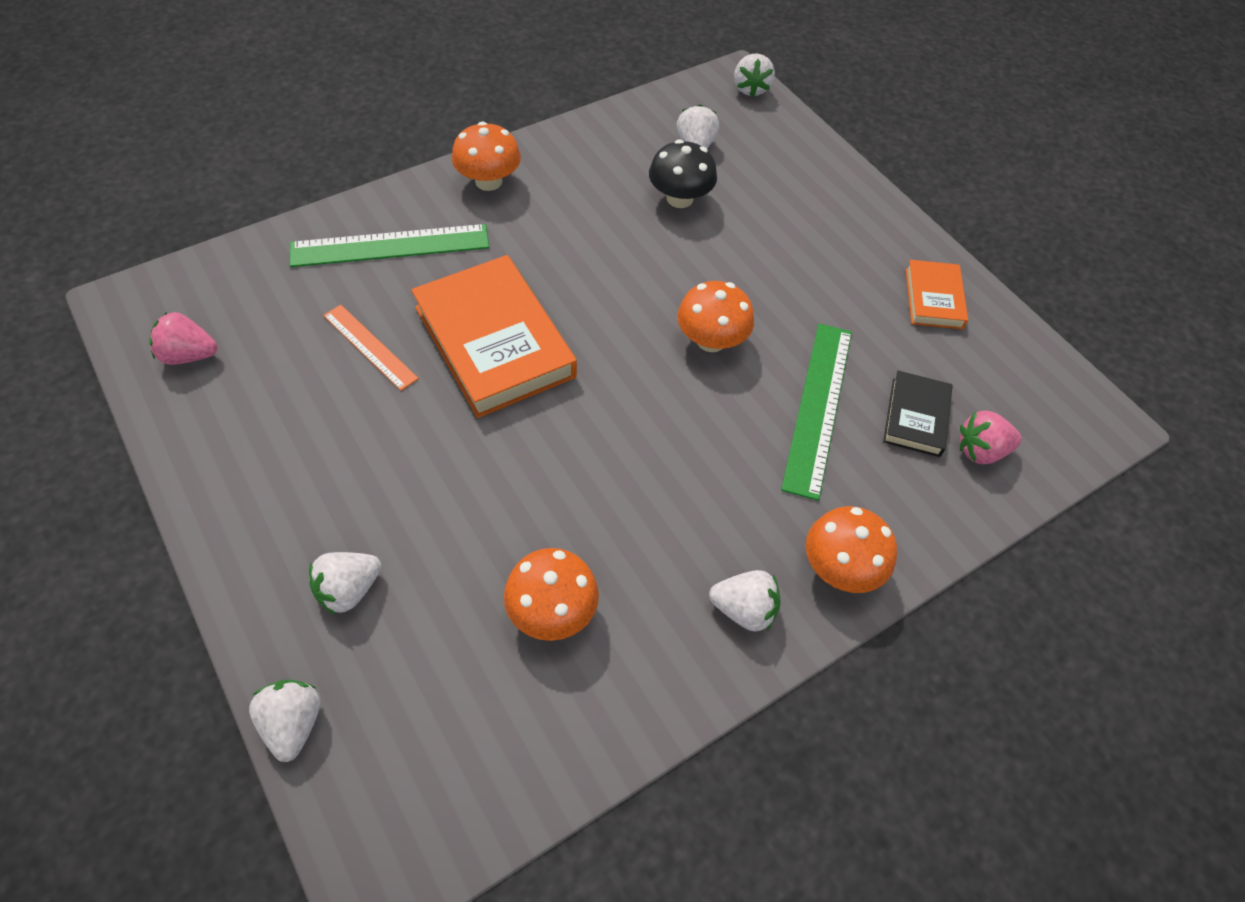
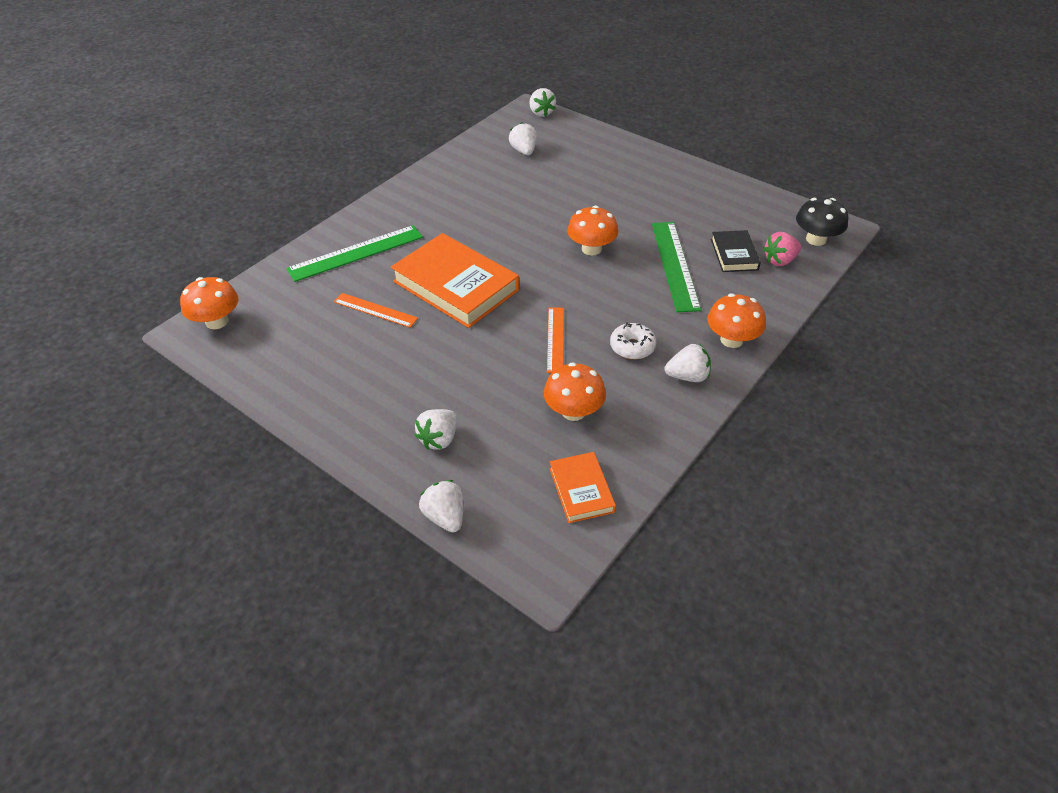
camera: 15 degrees left, 10 degrees down
(189, 355) = (253, 347): pink strawberry -> none
(488, 181) = (401, 202): orange mushroom -> orange mushroom (217, 321)
(586, 478) = (555, 339): none -> orange ruler
(679, 198) = (530, 181): black mushroom -> black mushroom (816, 239)
(688, 529) = (632, 347): none -> white donut
(933, 298) = (712, 193): orange book -> orange book (581, 490)

